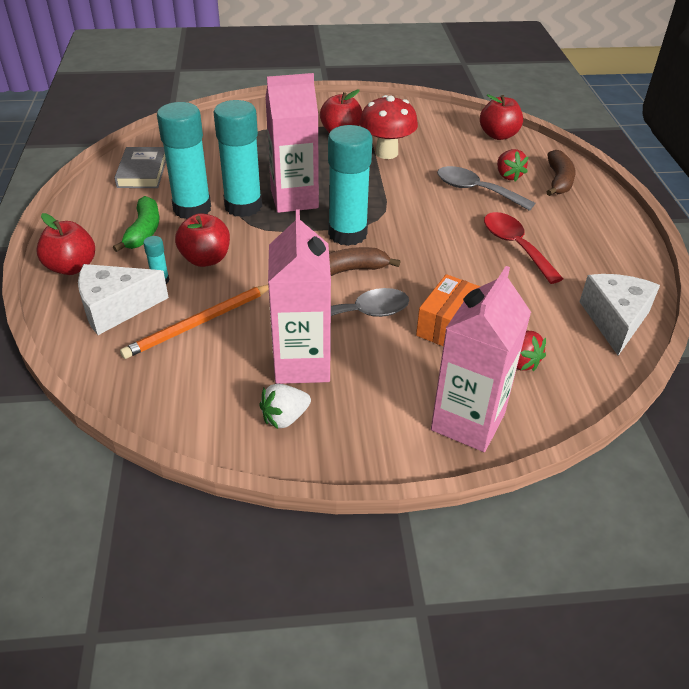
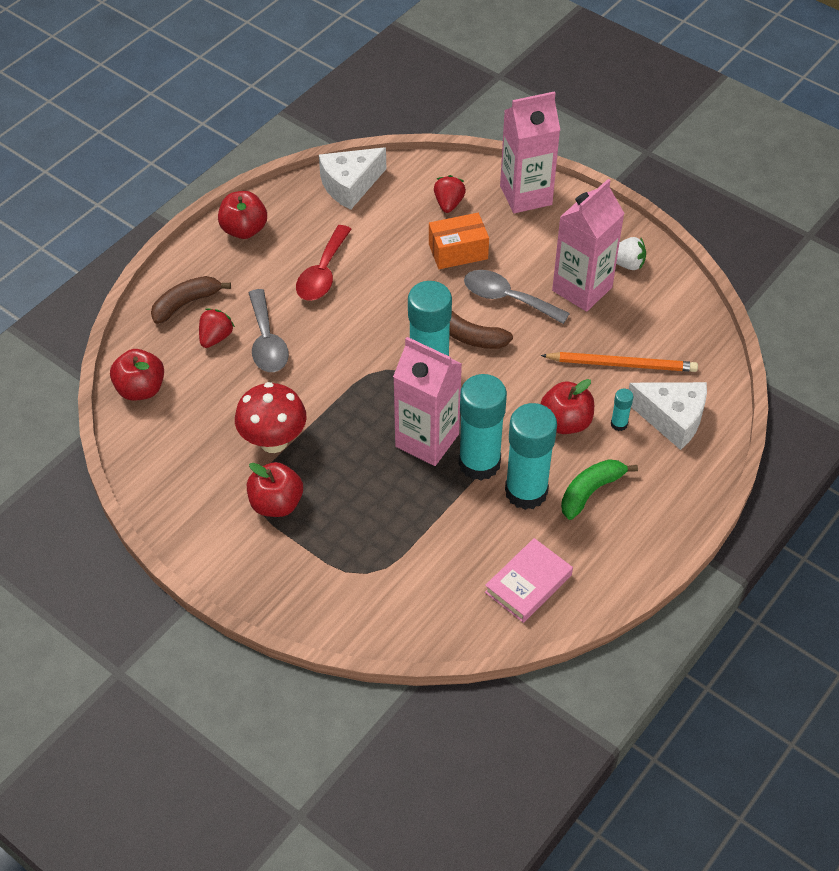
camera: 135 degrees left, 10 degrees up
(71, 267) = (679, 488): red apple -> red apple (244, 230)
(142, 172) = (528, 583): grey book -> pink book

